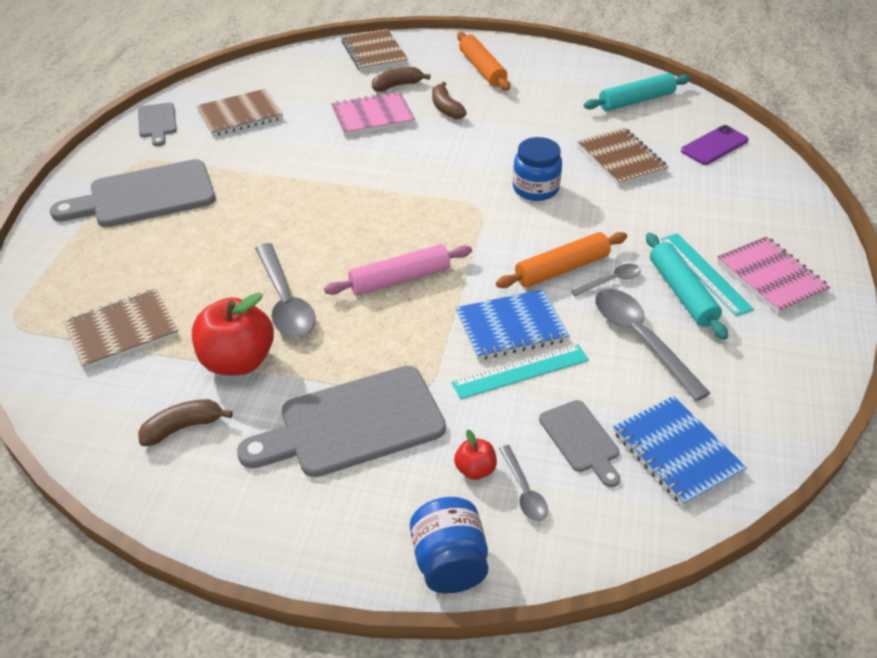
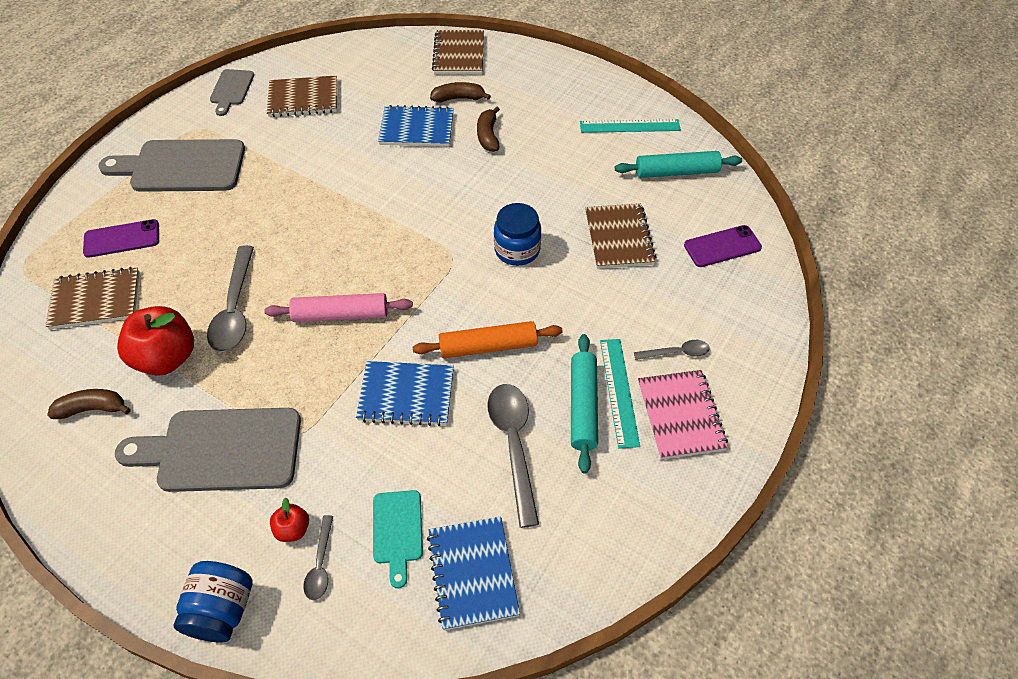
camera: 20 degrees right, 10 degrees up
(117, 271) = (122, 239): none -> purple phone
(372, 116) = (416, 128): pink notebook -> blue notebook
(482, 69) = (548, 97): orange rolling pin -> none
(520, 371) = (387, 444): turquoise ruler -> turquoise ruler (629, 126)
(581, 440) = (397, 531): grey cutting board -> turquoise cutting board
(610, 281) = (524, 373): grey spoon -> grey spoon (676, 353)

